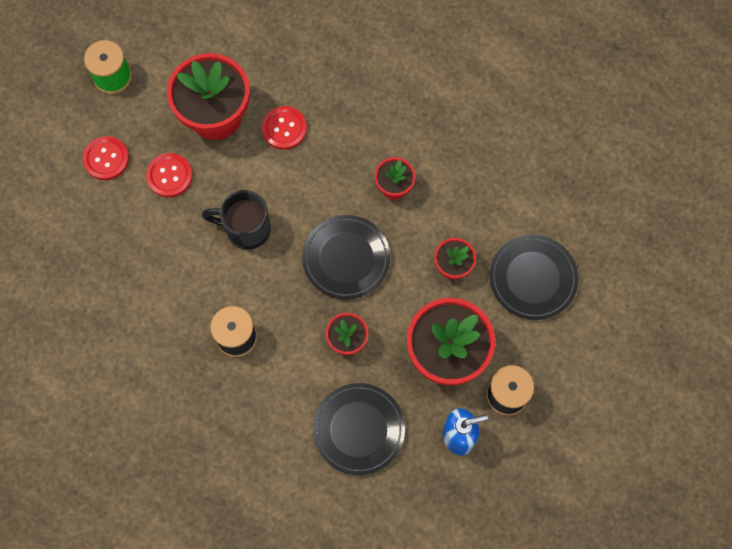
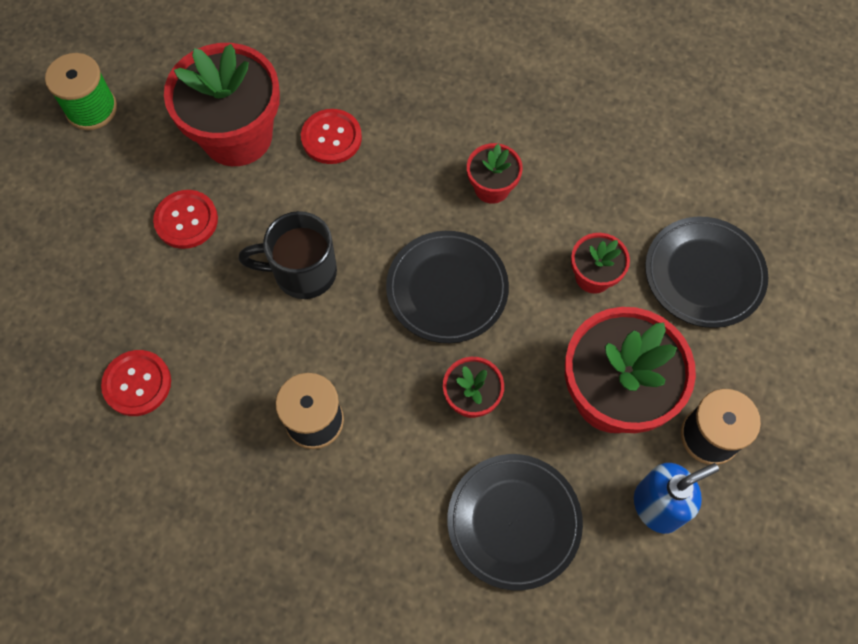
camera: 10 degrees left, 5 degrees down
(106, 159) = (96, 212): red button -> red button (137, 383)

